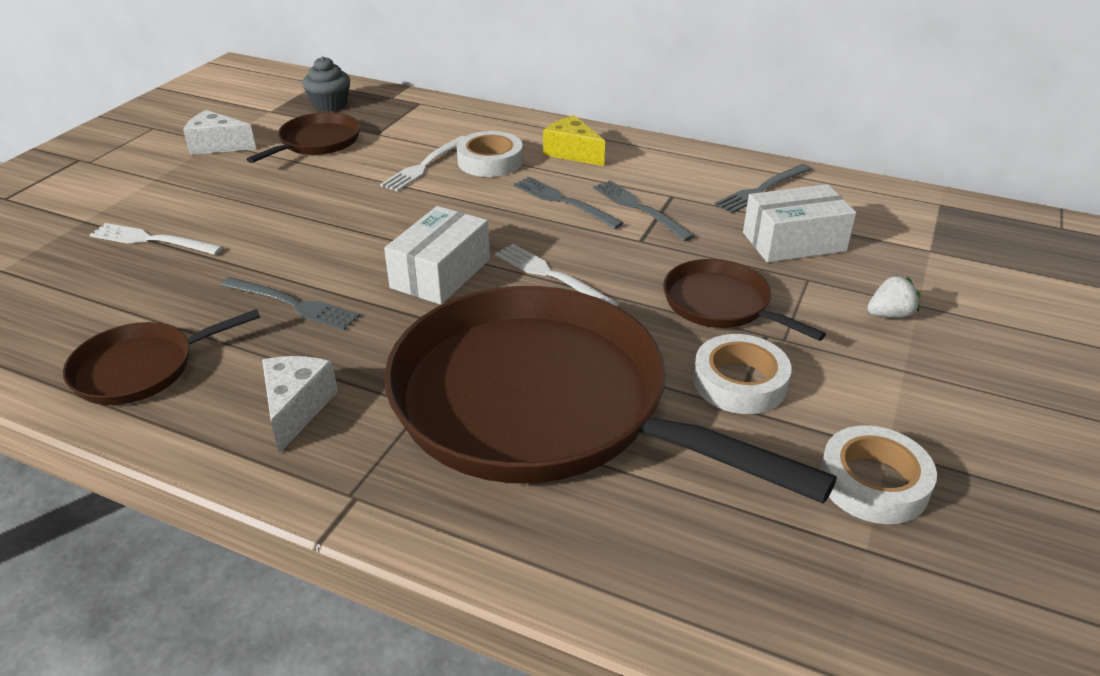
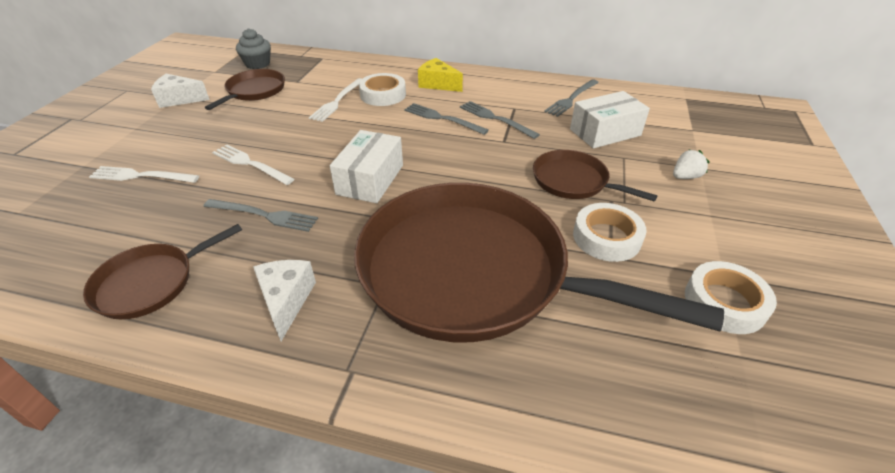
camera: 10 degrees left, 5 degrees up
(551, 276) = (450, 173): white fork -> white fork (251, 164)

